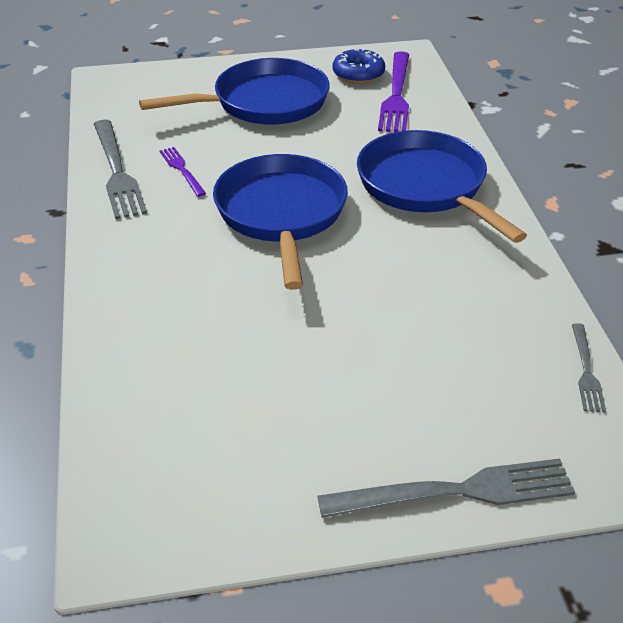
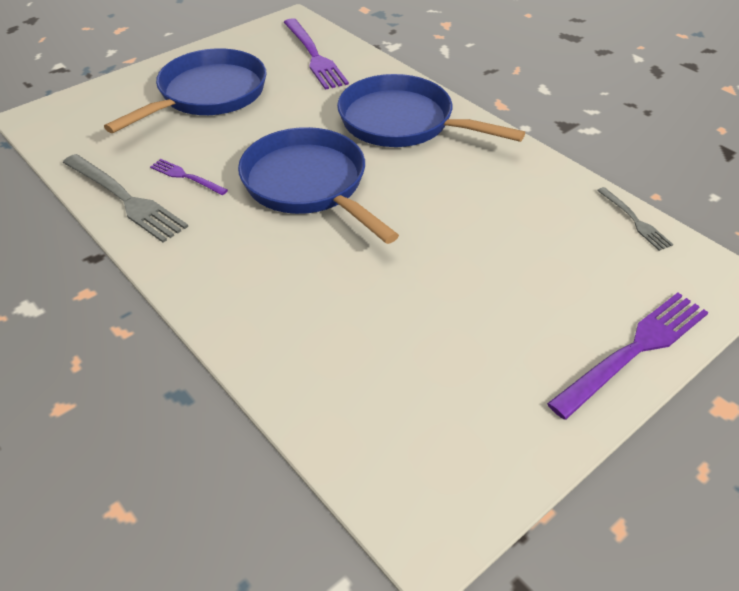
camera: 30 degrees left, 5 degrees up
(358, 74) = (267, 47): blue donut -> none
(456, 492) = (634, 350): grey fork -> purple fork

